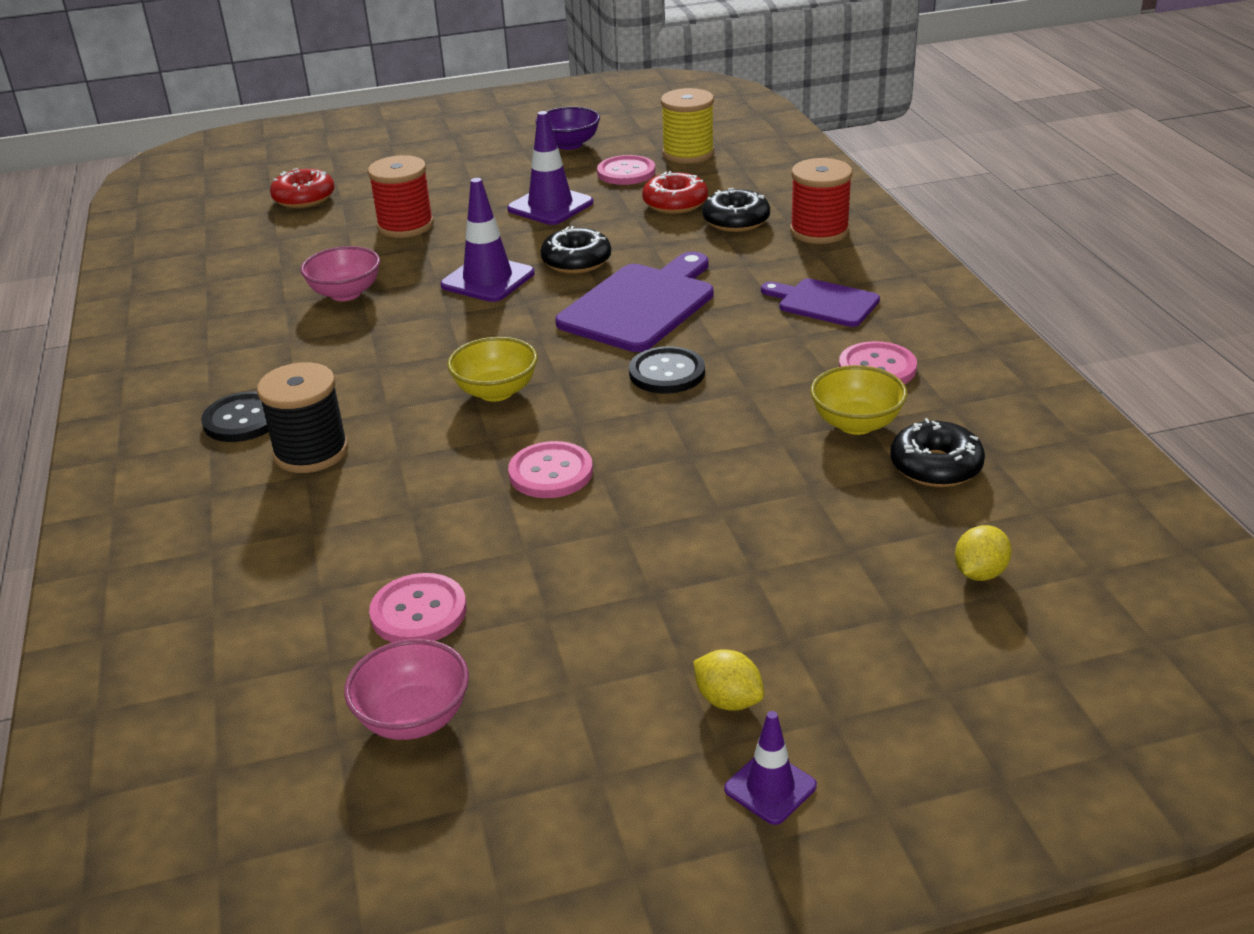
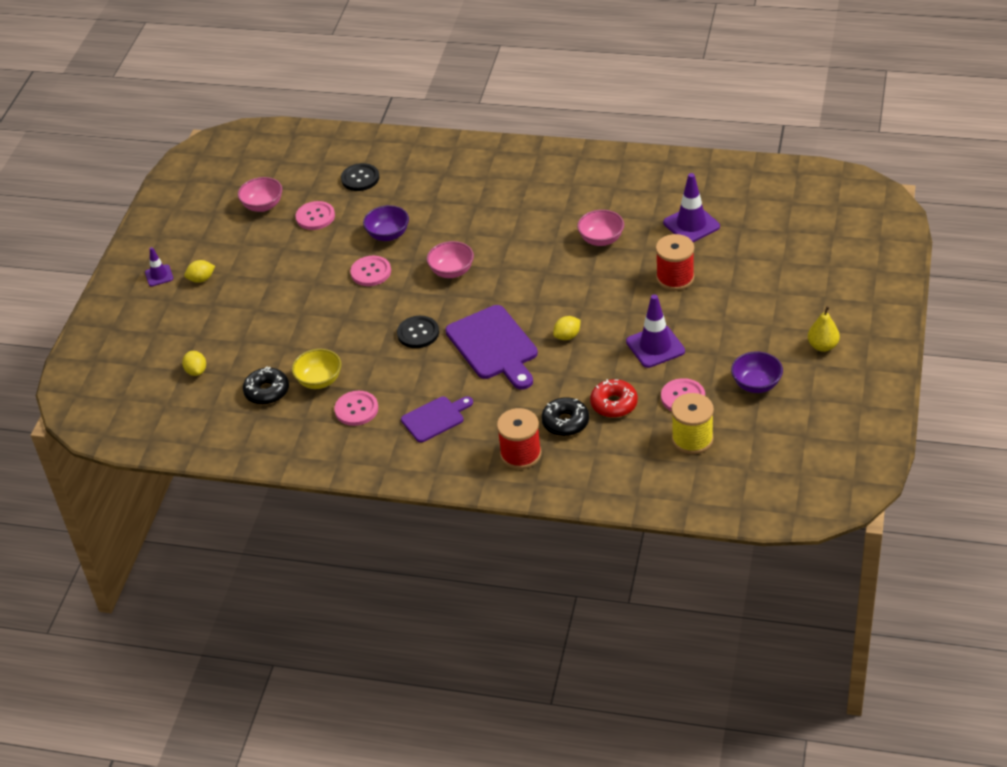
camera: 120 degrees right, 10 degrees up
(243, 419) = (496, 189): black button -> black button (360, 178)
(304, 198) = (753, 243): red donut -> none
(311, 452) = (450, 205): black spool -> none
(431, 492) = (388, 235): none -> purple bowl
(478, 129) = (822, 346): none -> yellow pear
(488, 279) = (573, 295): purple traffic cone -> purple traffic cone (691, 224)
(496, 391) = (452, 271): yellow bowl -> pink bowl
(576, 261) = (567, 336): black donut -> yellow lemon

